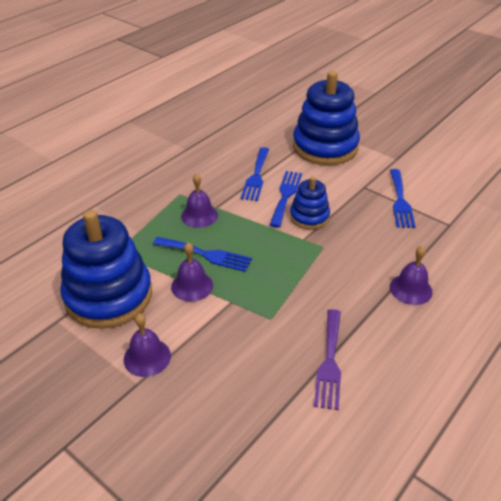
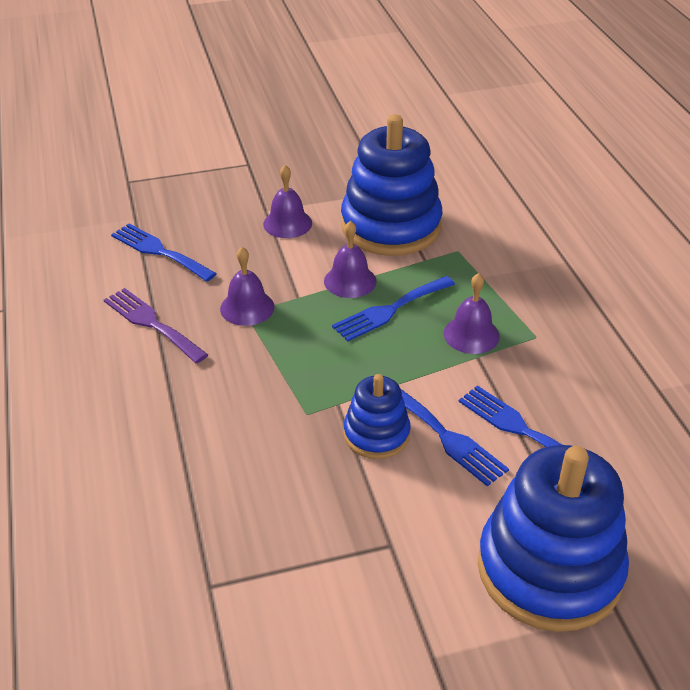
camera: 125 degrees right, 0 degrees up
(400, 201) = (316, 566): blue fork -> blue fork (159, 251)
(410, 289) = (157, 446): purple bell -> purple bell (247, 307)

